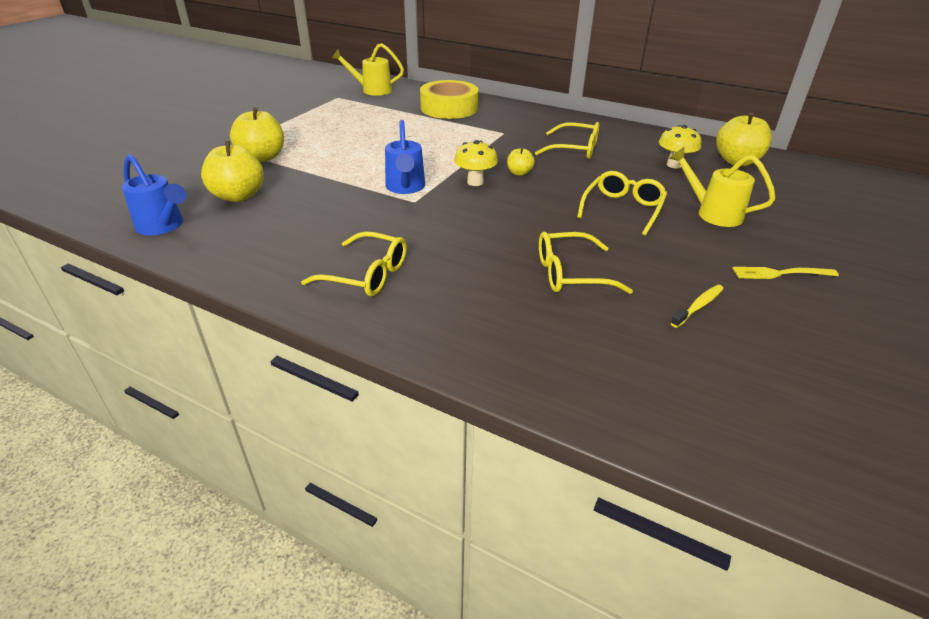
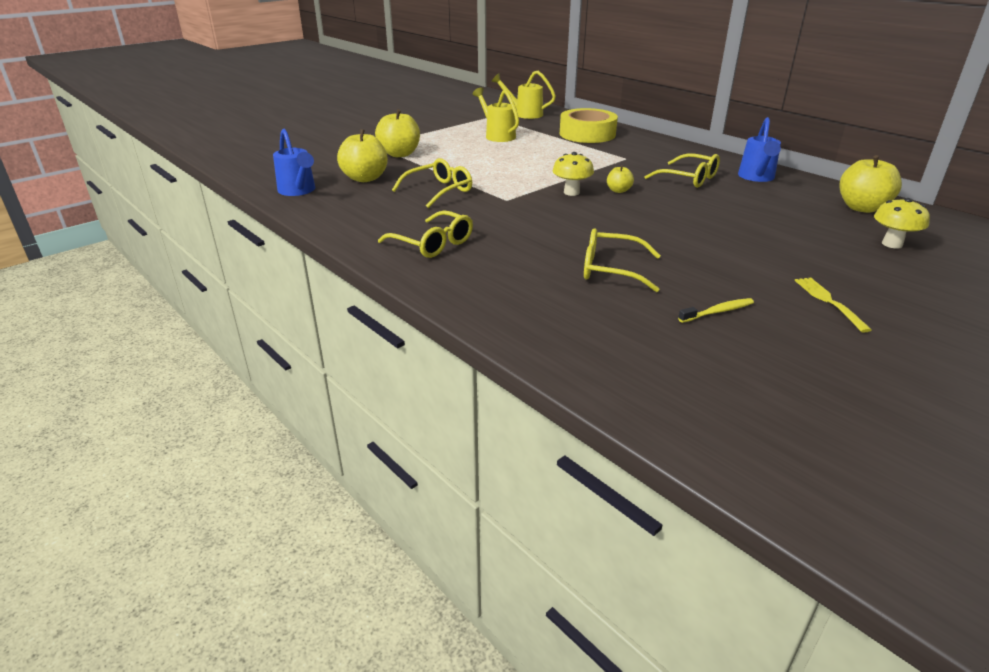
camera: 20 degrees right, 5 degrees down
(405, 188) = (505, 189): blue watering can -> blue watering can (756, 177)
(622, 209) = (701, 230): yellow glasses -> yellow glasses (439, 191)
(674, 165) = (786, 202): yellow mushroom -> yellow mushroom (892, 244)
(712, 213) = (795, 246): yellow watering can -> yellow watering can (497, 136)
(781, 273) = (829, 302): yellow fork -> yellow fork turned 60 degrees clockwise

